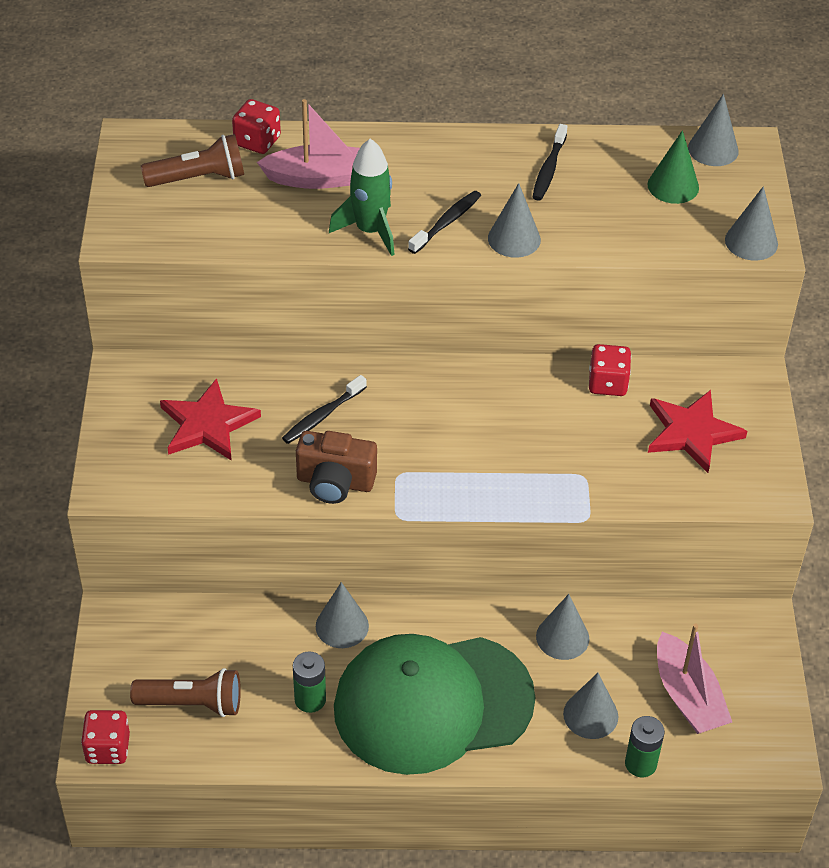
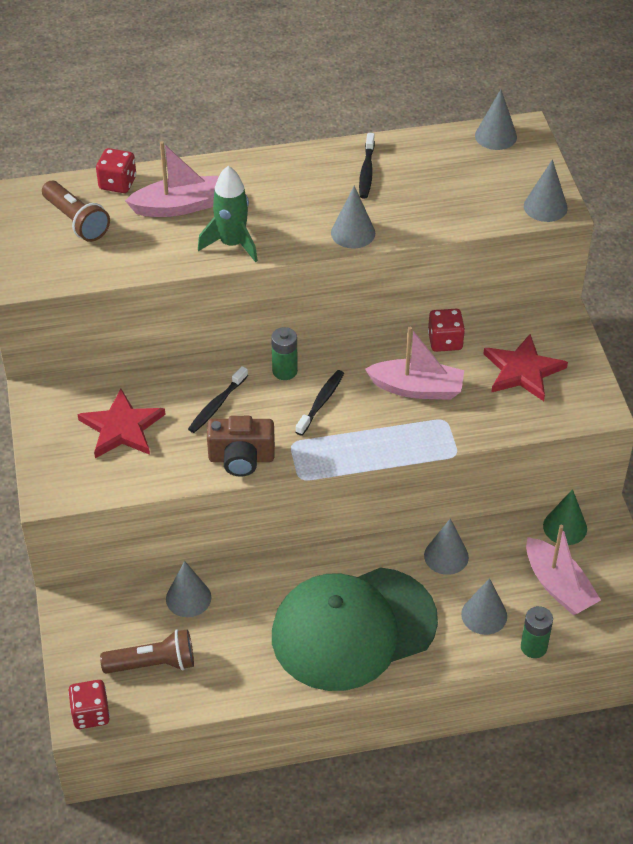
camera: 10 degrees left, 0 degrees up
(199, 178) = (76, 221): brown flashlight -> brown flashlight turned 75 degrees clockwise
(310, 699) = (251, 643): green battery -> green battery (285, 371)
(342, 626) = (262, 578): grey cone -> grey cone (188, 598)
(447, 222) = (294, 227): black toothbrush -> black toothbrush (321, 402)
(560, 434) = (417, 388): none -> pink boat
(673, 186) = (471, 170): green cone -> green cone (565, 527)

